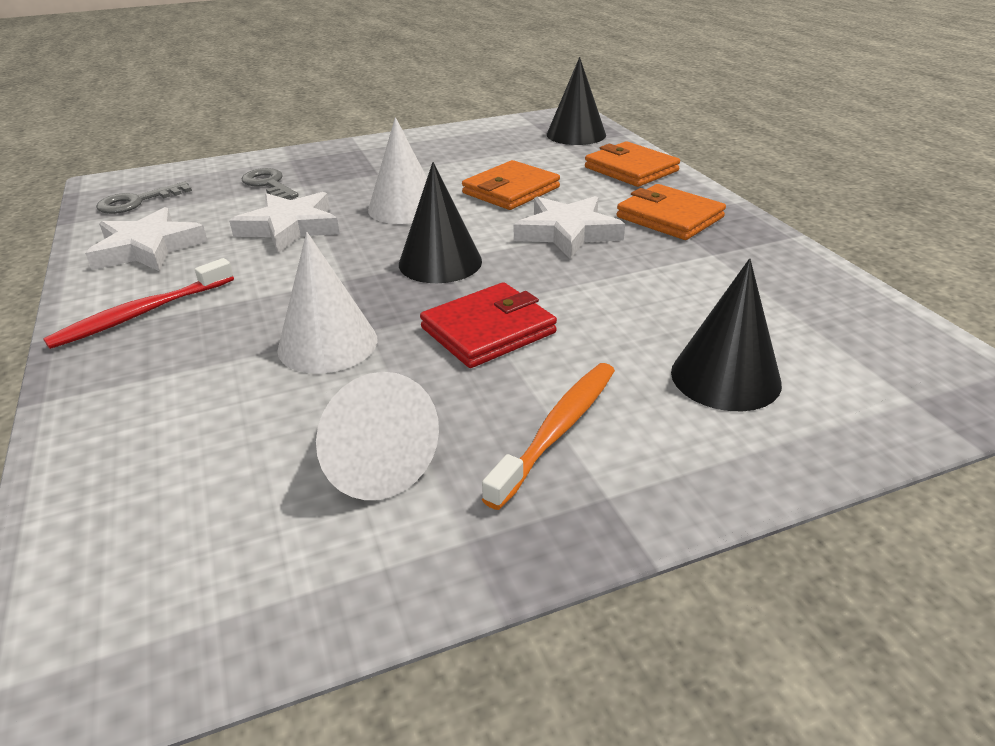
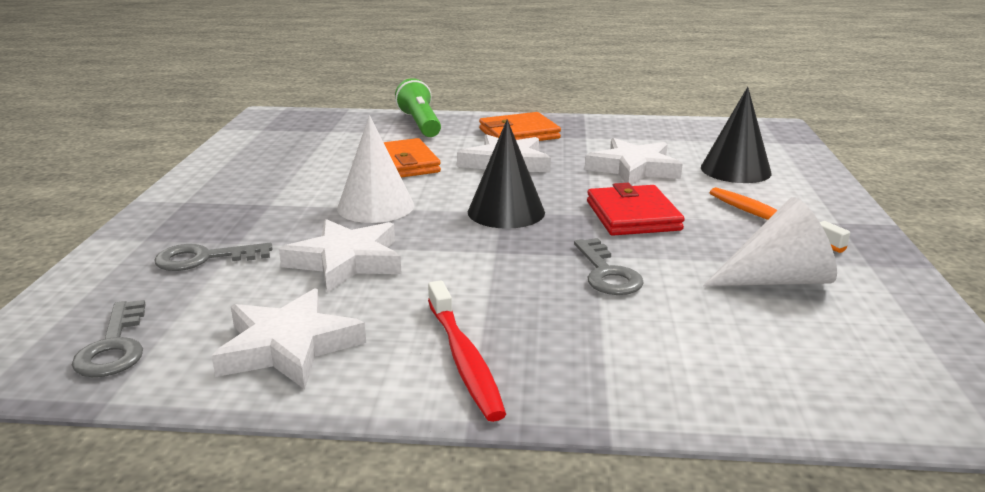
camera: 65 degrees left, 10 degrees down
(327, 344) = (607, 273): white cone -> grey key
(576, 134) = (318, 122): black cone -> none
(631, 169) = (420, 124): orange wallet -> green flashlight
(639, 303) = (633, 168): none -> white star

